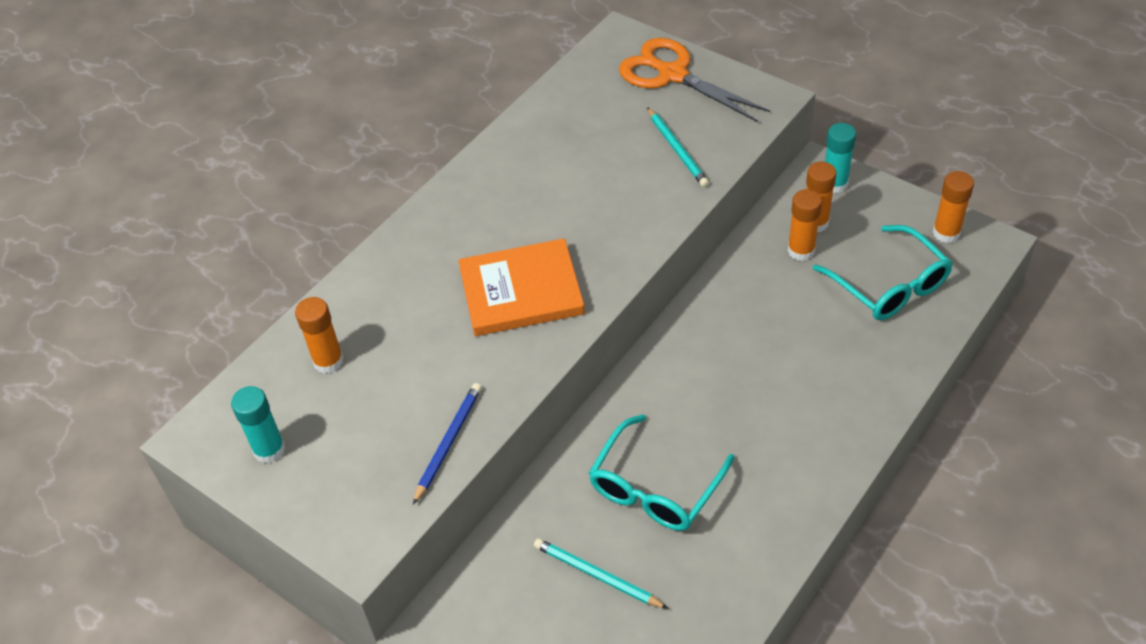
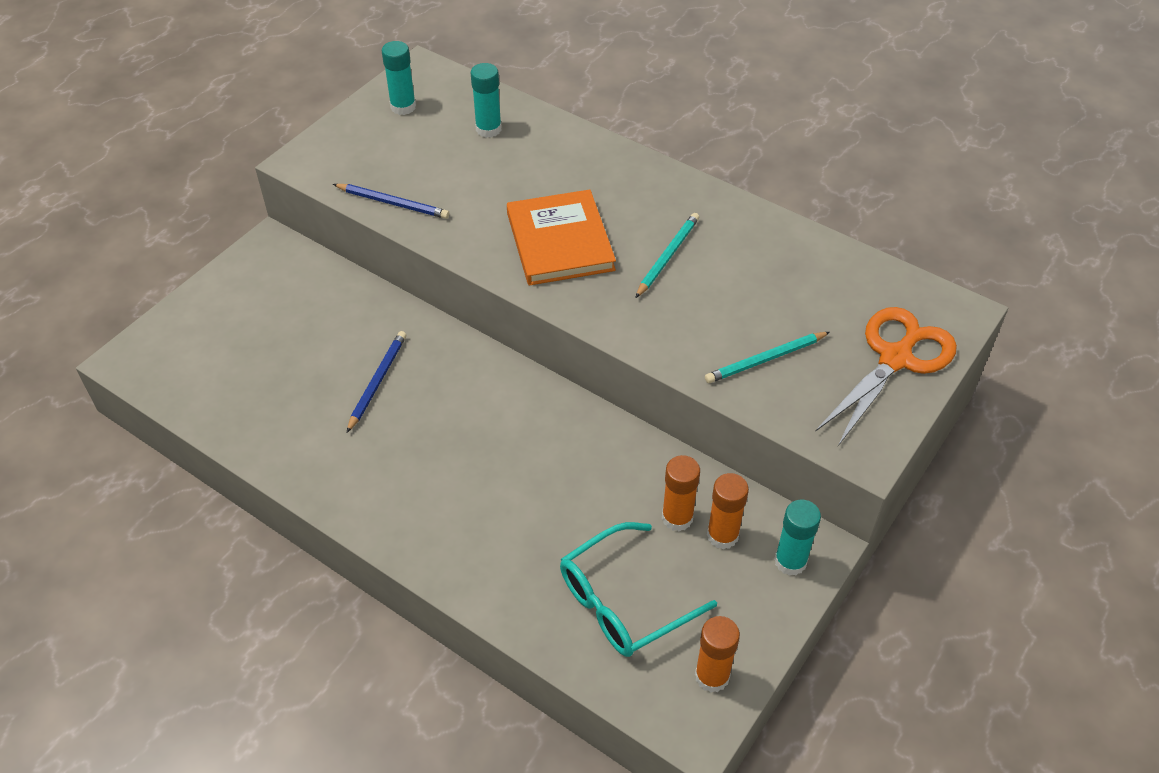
camera: 85 degrees right, 0 degrees up
(328, 361) = (488, 129): orange glue stick -> turquoise glue stick
(596, 575) = (296, 341): turquoise pencil -> turquoise pencil (667, 256)
(655, 488) = (377, 381): turquoise glasses -> blue pencil

